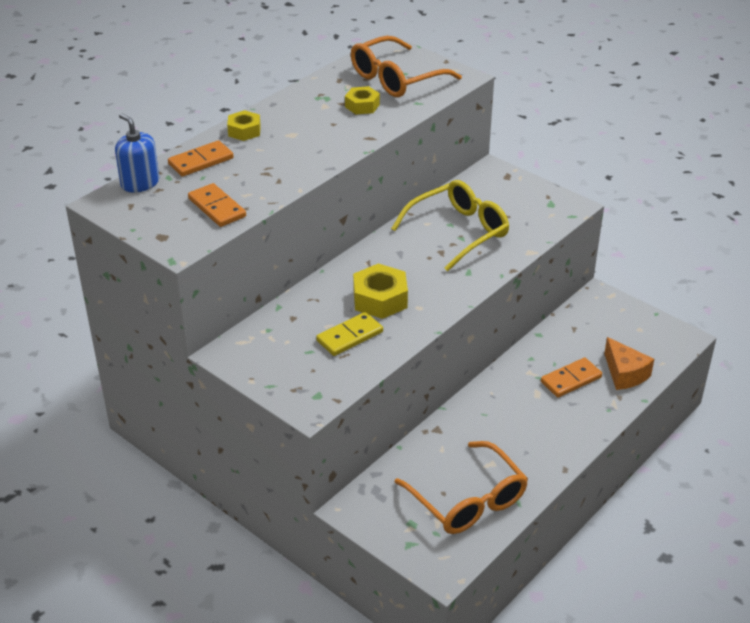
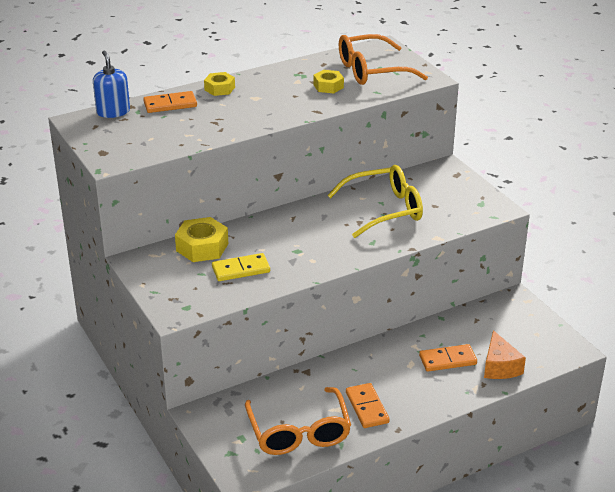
camera: 20 degrees right, 5 degrees down
(217, 208) = (159, 140): orange domino -> orange domino (367, 407)
(380, 299) = (284, 247): yellow nut -> yellow nut (202, 247)

